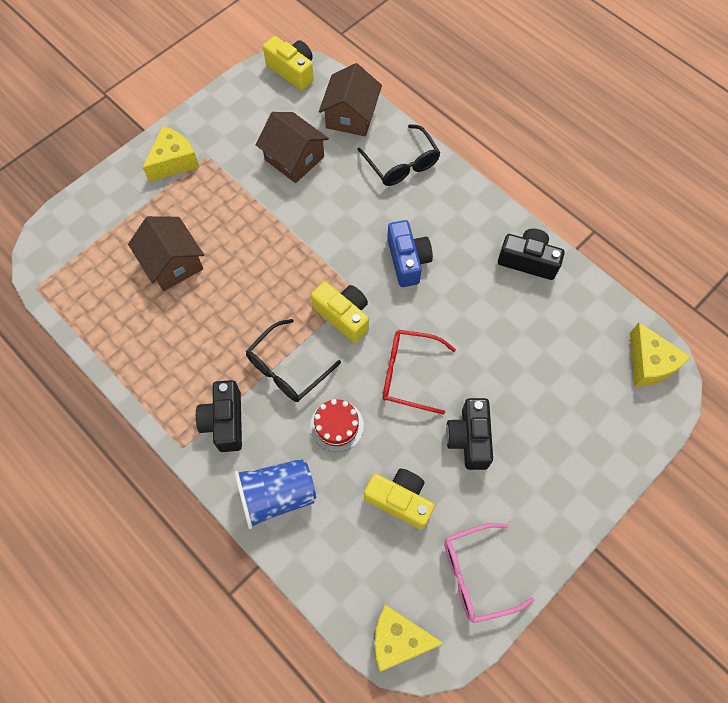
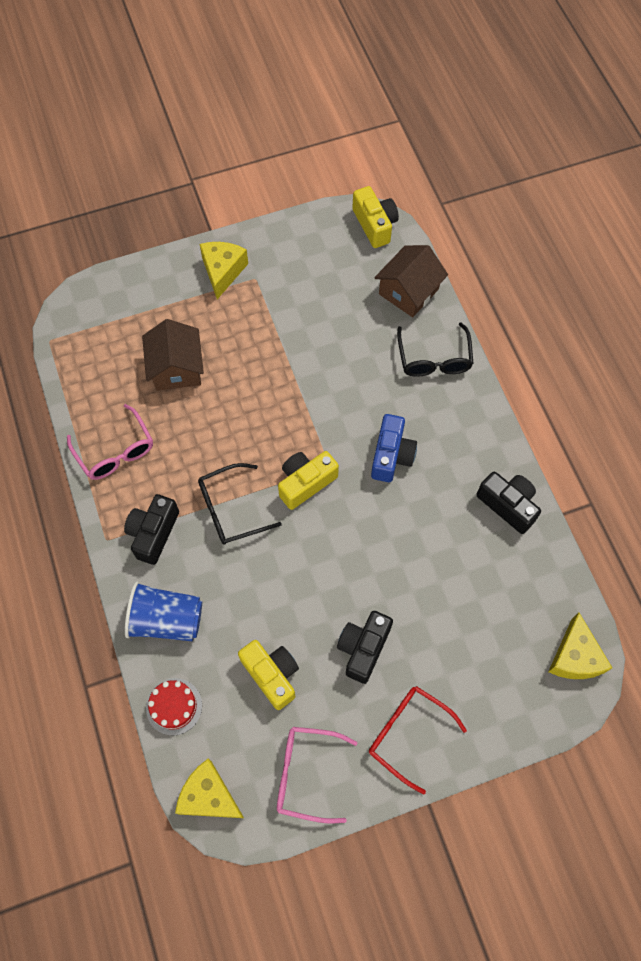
camera: 25 degrees right, 0 degrees up
(151, 362) = (115, 451): none -> pink glasses
(174, 161) = (223, 271): yellow cheese -> yellow cheese turned 60 degrees counterclockwise
(294, 158) = (334, 312): brown house -> none
(337, 426) = (249, 581): red cake -> red cake (174, 706)
(343, 316) = (305, 483): yellow camera -> yellow camera turned 105 degrees counterclockwise
(408, 373) = (338, 563): red glasses -> red glasses (407, 734)

